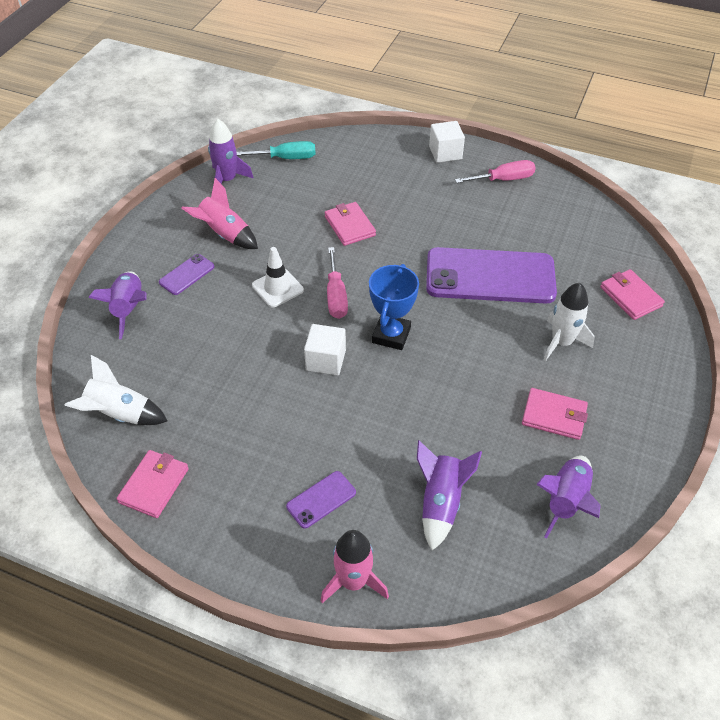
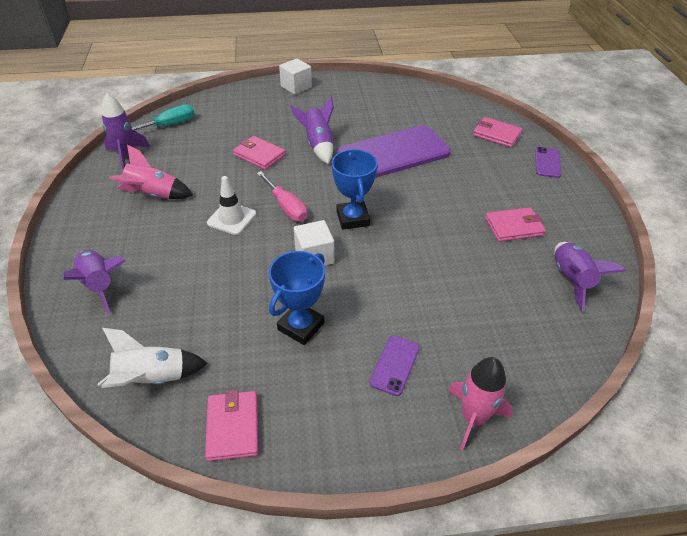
camera: 30 degrees left, 5 degrees down
(187, 274) = (139, 237): purple phone -> purple phone (547, 162)
(266, 424) = (301, 326): none -> blue trophy
(440, 503) = (488, 322): purple rocket -> purple rocket (318, 145)
(503, 179) = (352, 91): pink screwdriver -> none
(561, 342) = (477, 178): white rocket -> none

